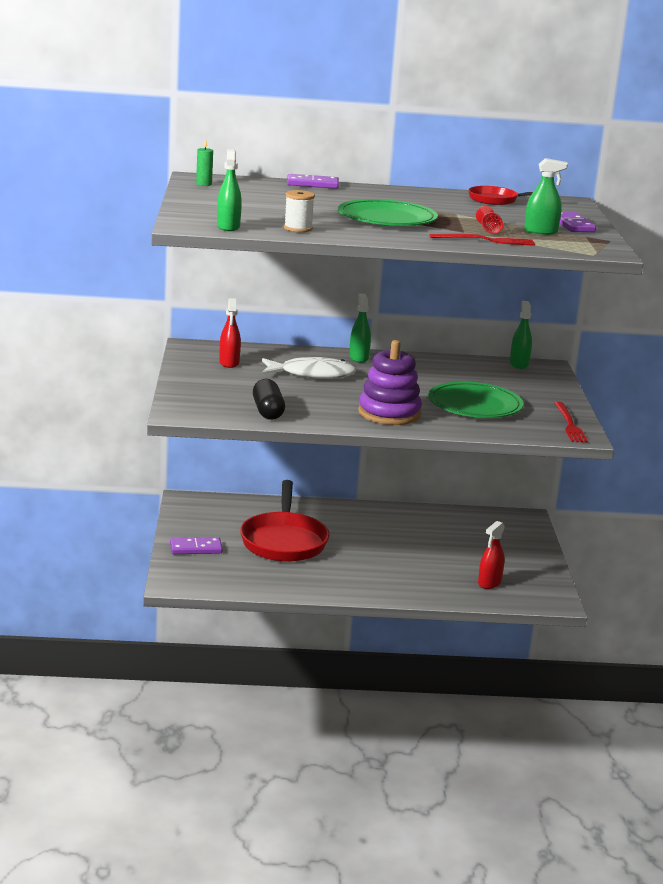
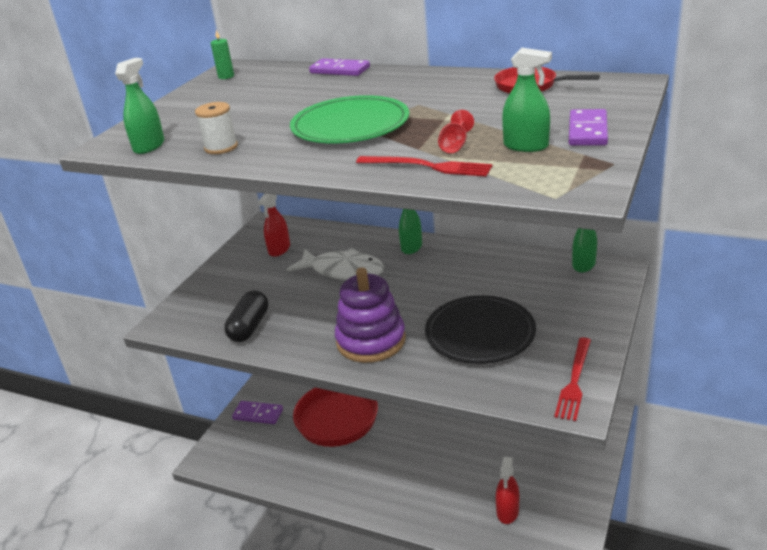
camera: 30 degrees right, 10 degrees up
(475, 405) = (480, 333): green plate -> black plate
(489, 583) = (507, 511): red spray bottle -> red spray bottle turned 45 degrees counterclockwise

